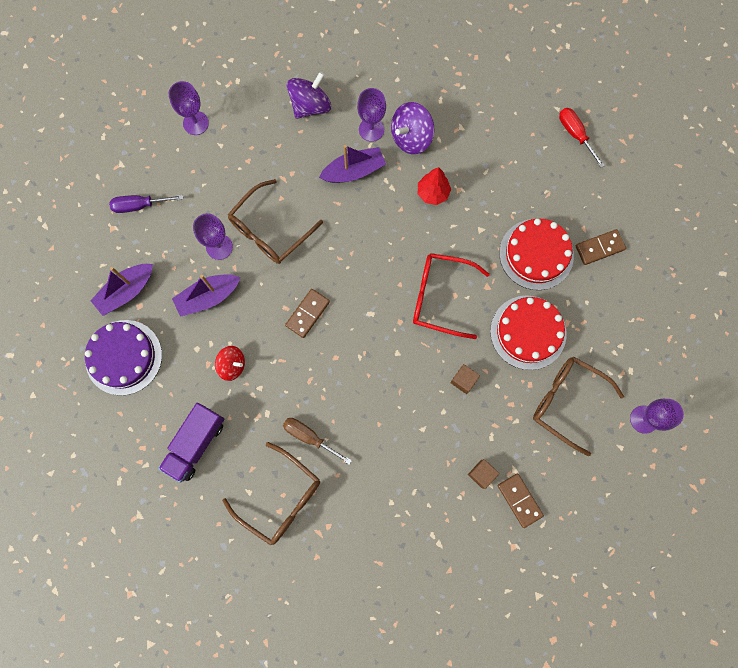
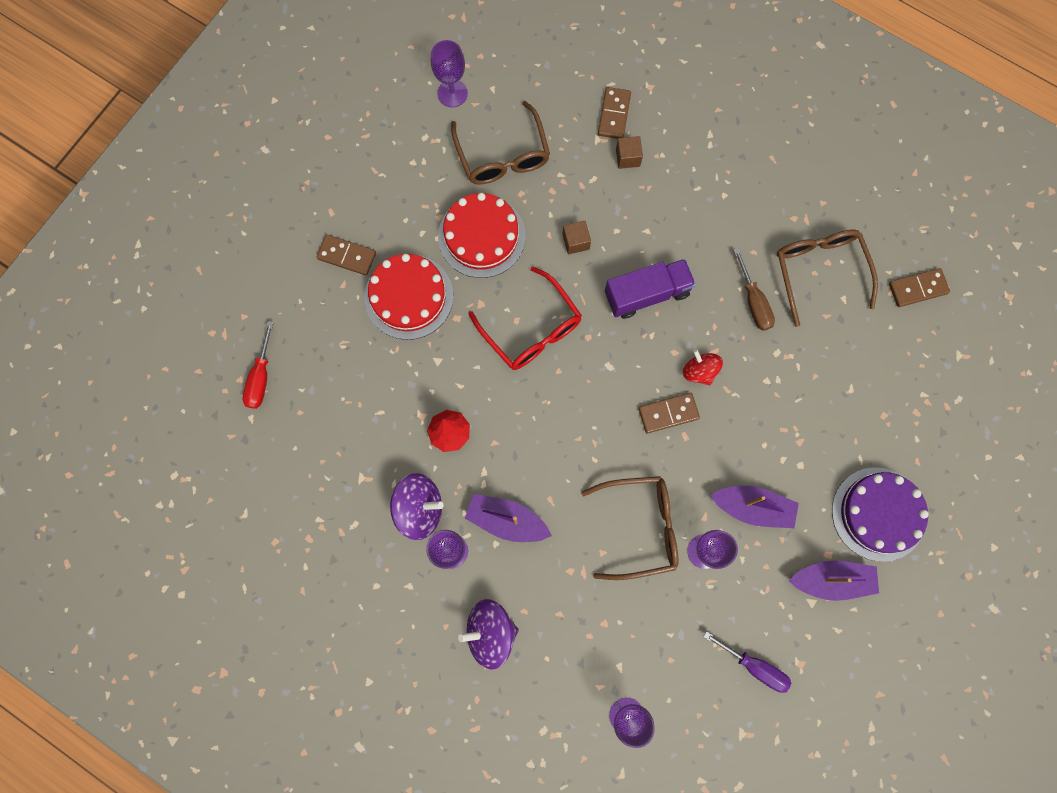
camera: 140 degrees left, 0 degrees up
(195, 444) = (863, 377): purple truck -> purple truck (647, 294)
(201, 543) = (917, 289): none -> brown domino
(232, 365) = (777, 422): red spinning top -> red spinning top (699, 371)

